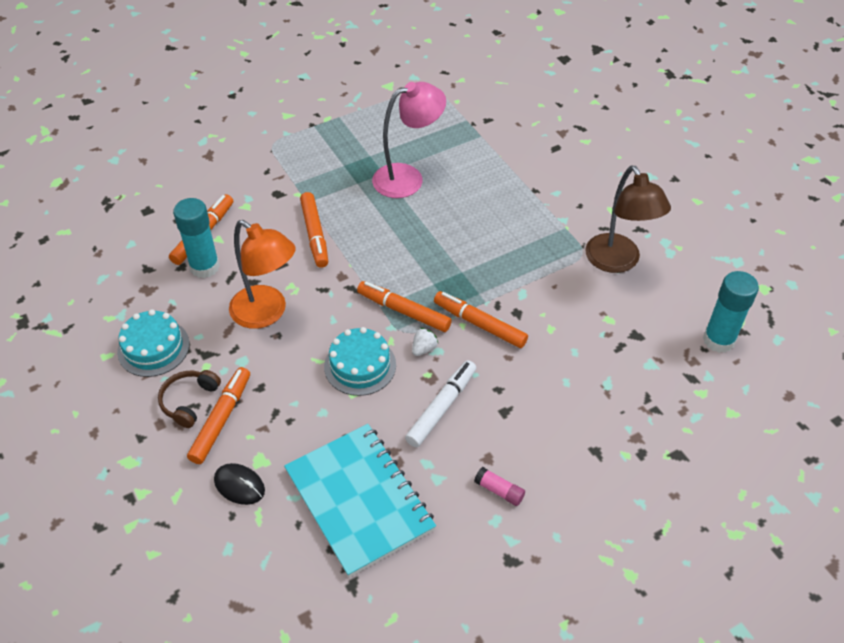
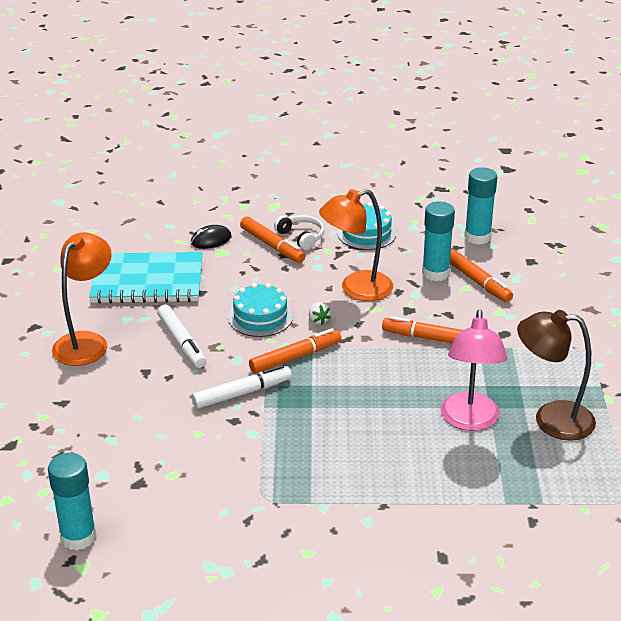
camera: 120 degrees right, 15 degrees down
(119, 259) = (477, 237): none -> turquoise glue stick
(189, 401) = (301, 237): brown headphones -> white headphones
(424, 349) = (246, 353): white strawberry -> white strawberry (318, 320)
(479, 324) = (242, 393): orange marker -> white marker
(499, 490) = (86, 342): pink glue stick -> orange lamp
(617, 262) = (232, 517): brown lamp -> brown lamp (551, 419)

